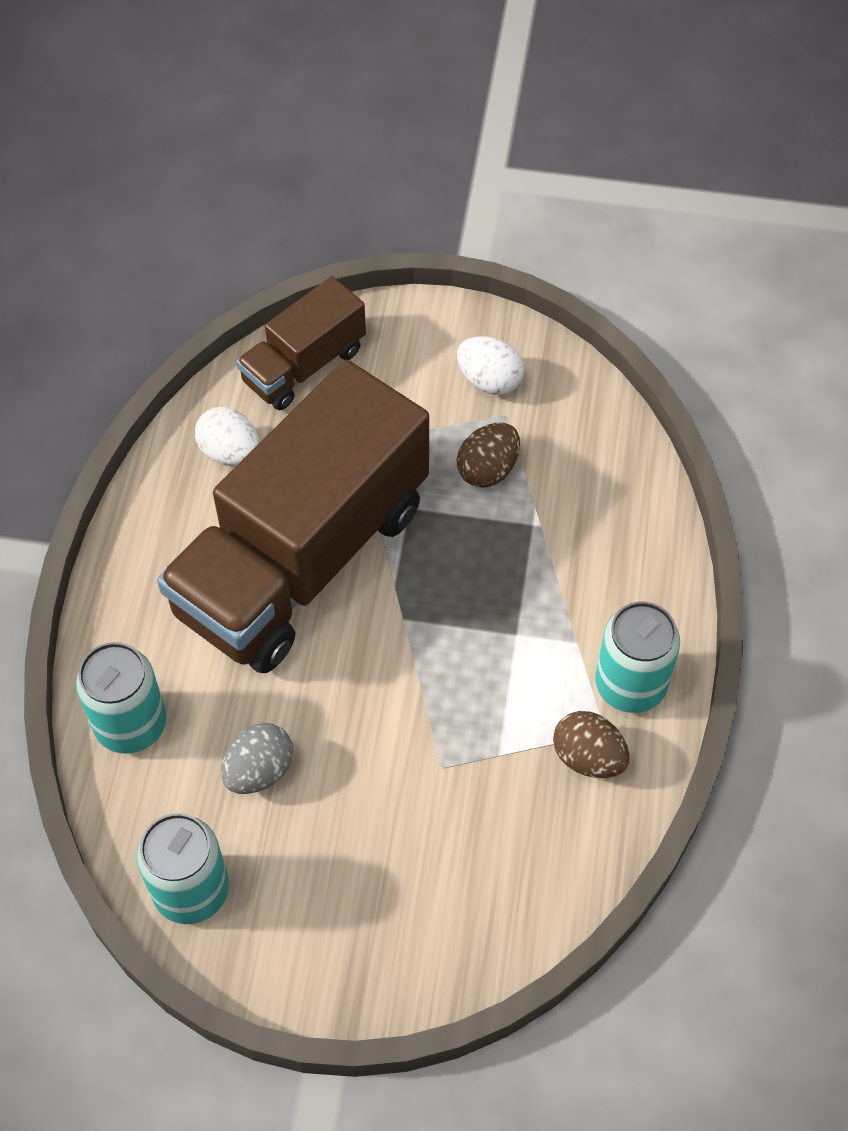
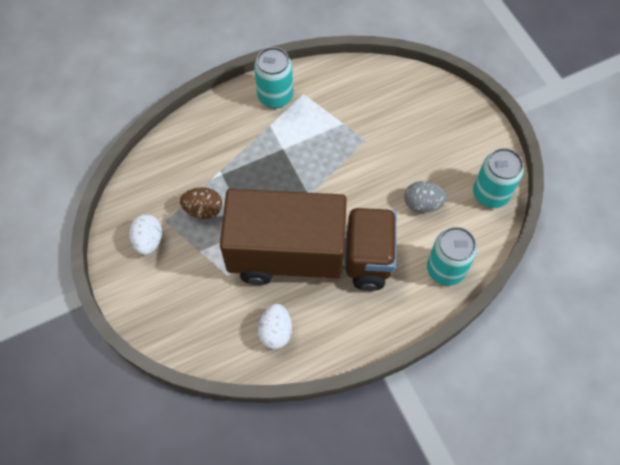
camera: 125 degrees left, 5 degrees up
(304, 365) = (197, 335): brown truck -> none
(588, 757) = (319, 93): brown egg -> none

